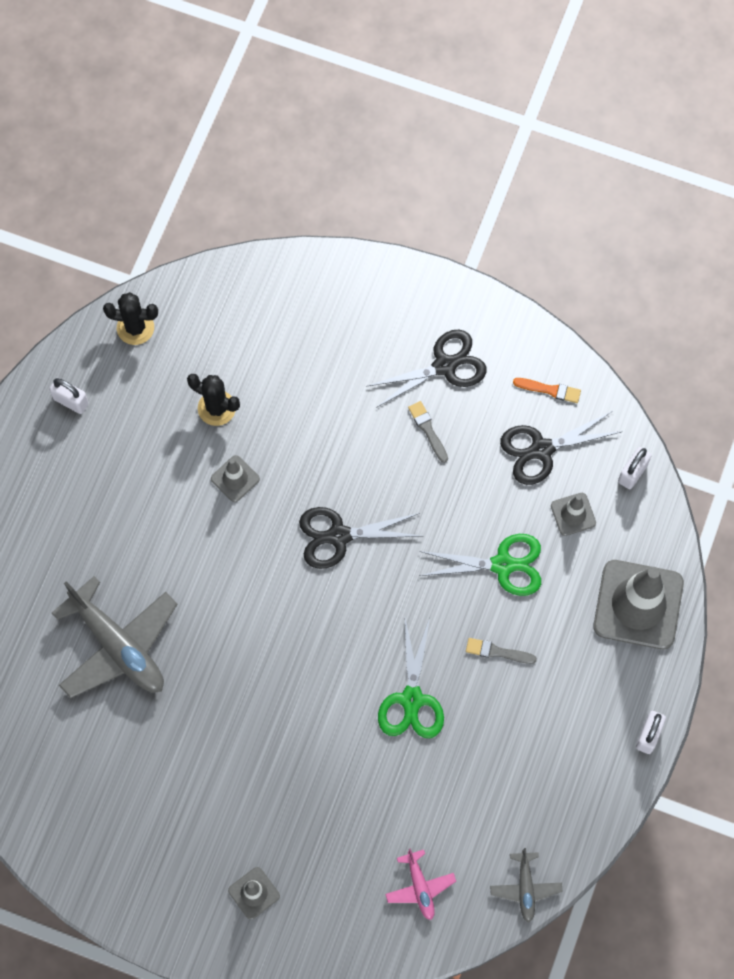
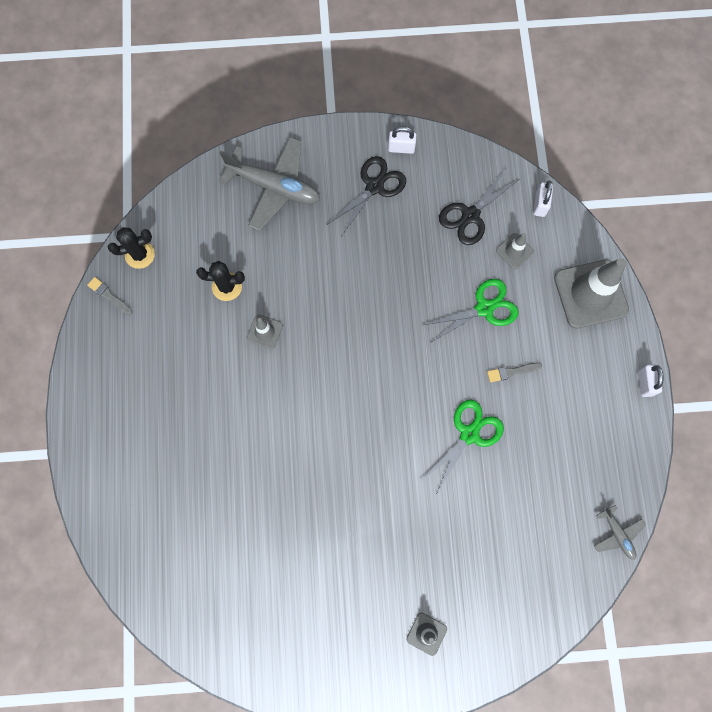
camera: 25 degrees left, 5 degrees up
(71, 401) = (117, 328): white padlock -> white padlock (401, 148)
(118, 646) = (237, 494): grey plane -> grey plane (274, 187)
(339, 536) = (359, 340): black scissors -> none
(412, 699) = (469, 434): green scissors -> green scissors turned 120 degrees counterclockwise
(420, 887) = (543, 570): pink plane -> none
(428, 430) = (385, 236): grey brush -> grey brush (109, 295)
(550, 390) = (455, 172): orange brush -> none

